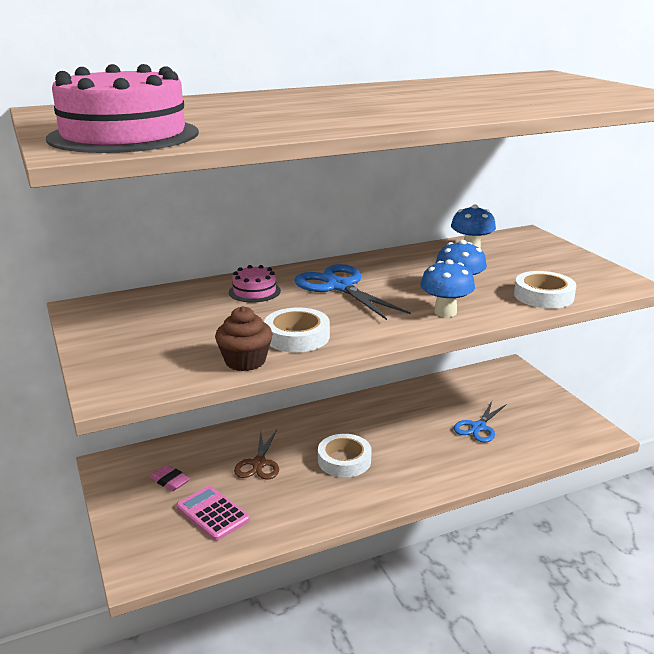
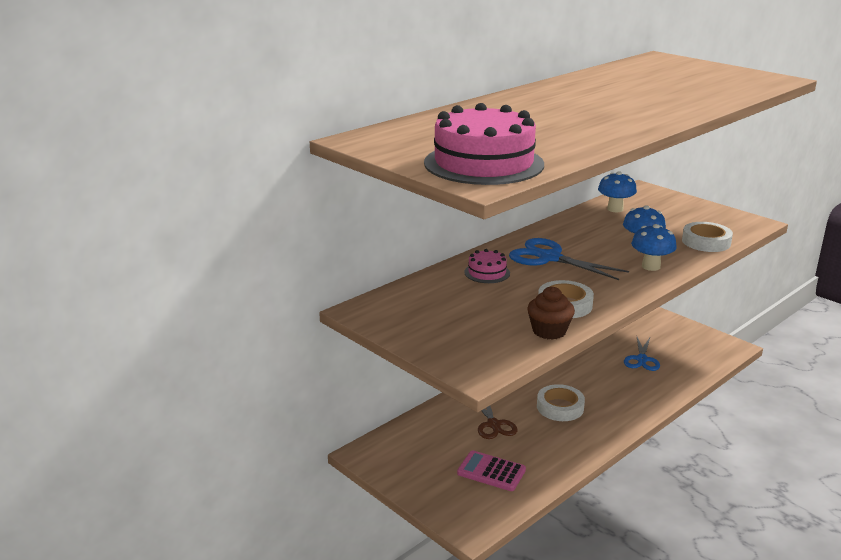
camera: 20 degrees left, 0 degrees up
(170, 481) = (431, 455): pink eraser -> none

